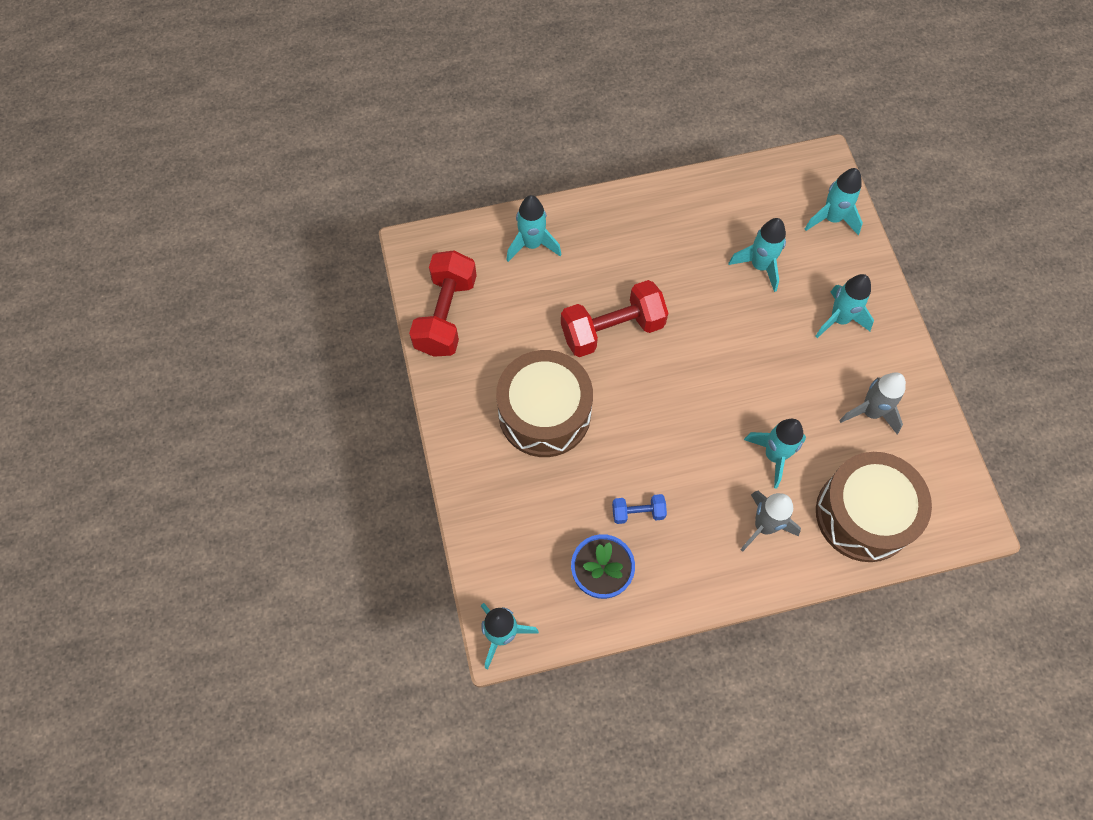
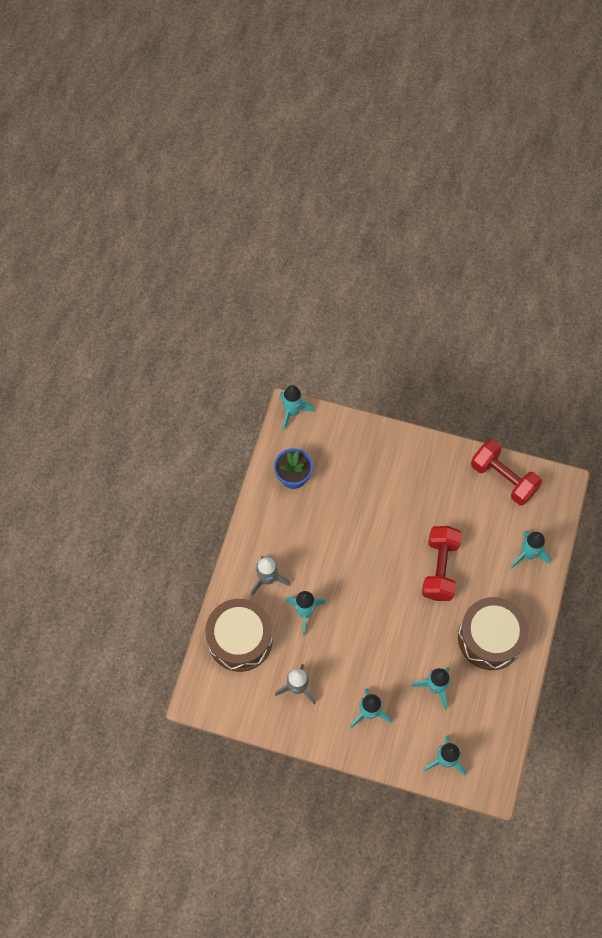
camera: 120 degrees right, 0 degrees up
(544, 413) = (406, 499): brown drum -> brown drum (490, 638)
(638, 512) = (316, 516): blue dumbbell -> none

